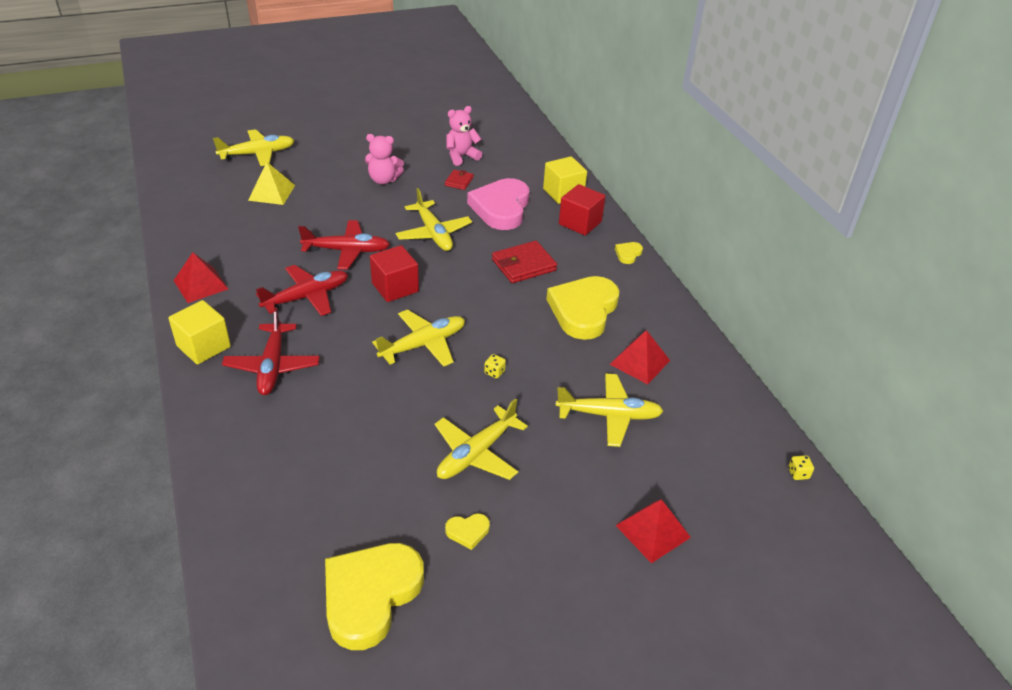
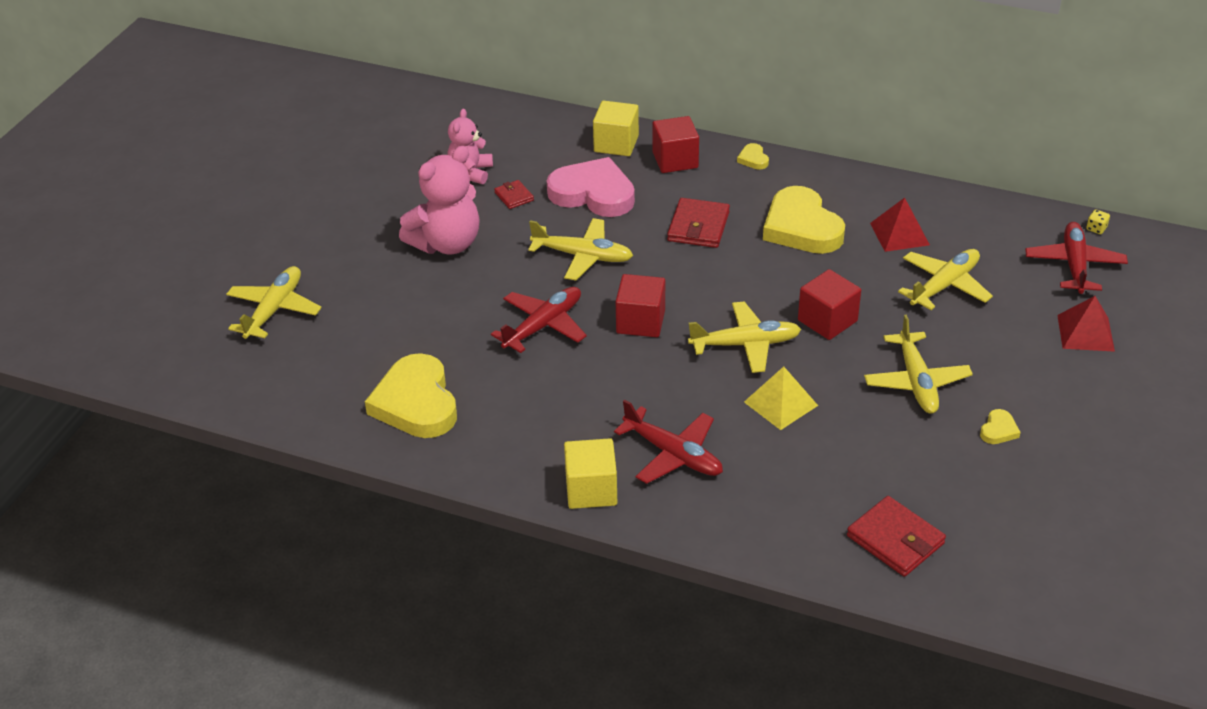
camera: 45 degrees left, 0 degrees up
(201, 284) = (482, 452): red pyramid -> none
(271, 192) = (369, 332): yellow pyramid -> yellow pyramid (780, 403)
(278, 529) = (895, 540): none -> red wallet
(306, 297) = (589, 386): red plane -> red plane (1074, 265)
(370, 595) = (1017, 516): yellow heart -> yellow heart (416, 403)
(384, 180) = (447, 244): pink teddy bear -> pink teddy bear, size x1.62
(423, 345) = (745, 344): yellow plane -> yellow plane turned 75 degrees clockwise
(494, 372) = (827, 321): yellow dice -> red cube
(501, 208) = (593, 193): pink heart -> pink heart turned 150 degrees clockwise

